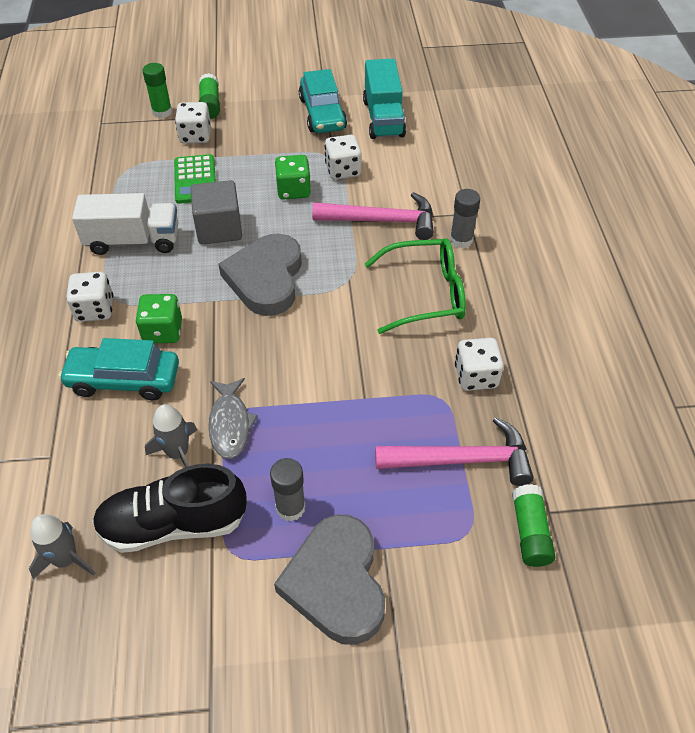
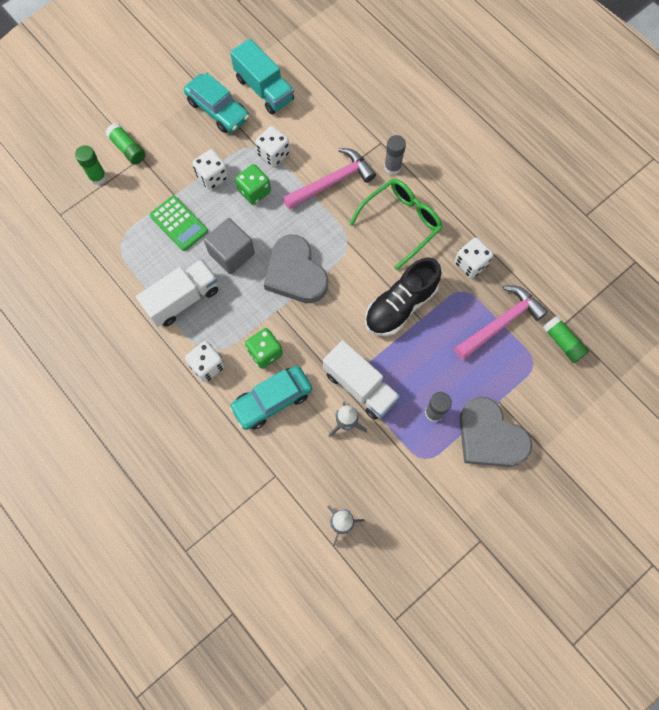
camera: 35 degrees left, 20 degrees up
(173, 524) = (381, 465): black shoe -> black shoe (400, 305)
(195, 136) = (143, 185): white dice -> white dice (212, 177)
(230, 424) = (360, 386): grey fish -> white truck

